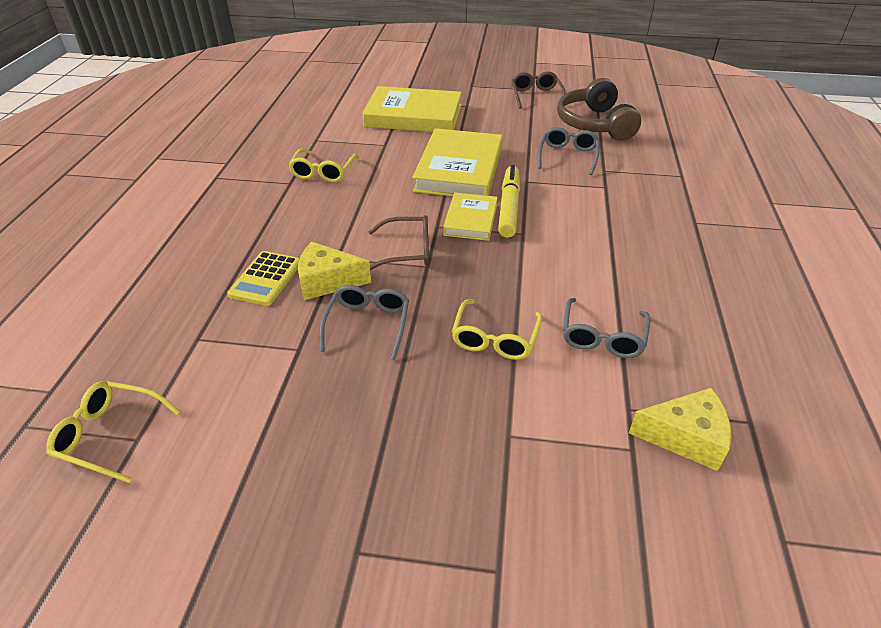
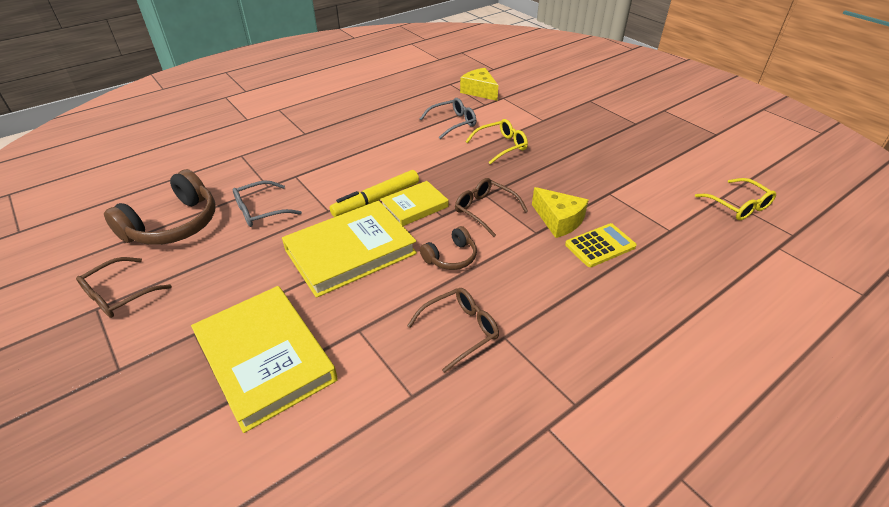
camera: 135 degrees left, 0 degrees up
(323, 172) = (460, 330): yellow glasses -> brown glasses
(368, 324) = (558, 184): grey glasses -> none
(384, 203) = (451, 257): none -> brown headphones

